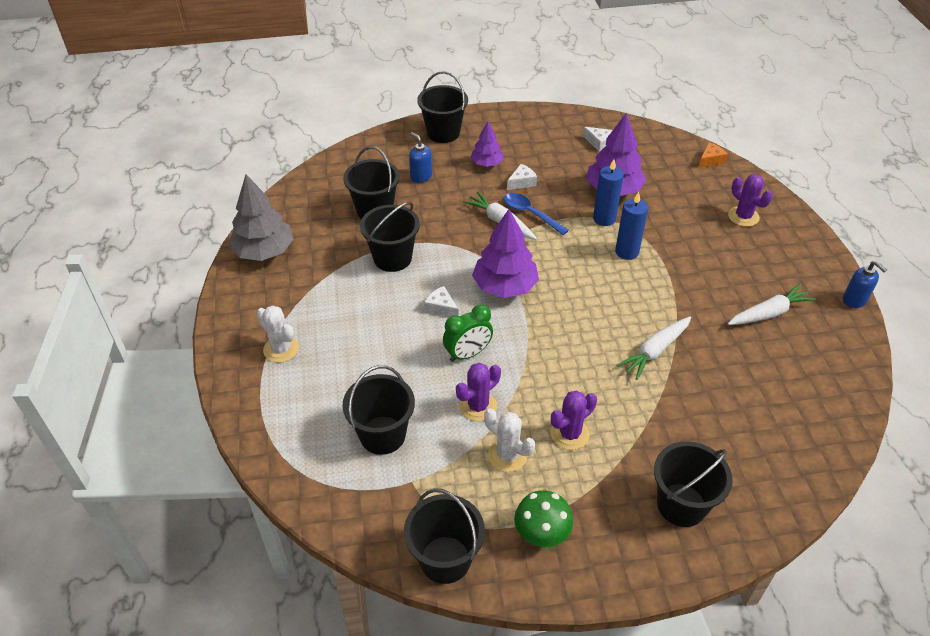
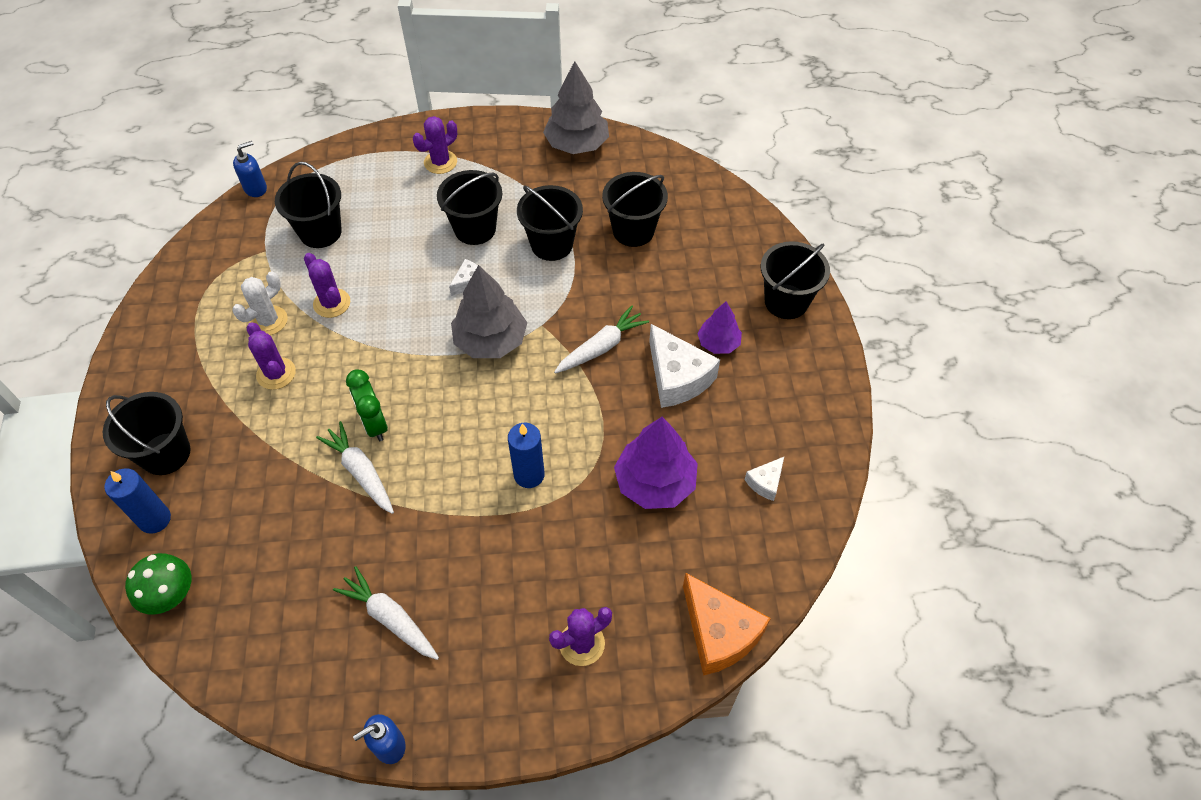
camera: 95 degrees right, 10 degrees up
(281, 349) = (440, 162): white cactus -> purple cactus
(421, 176) = (694, 274): blue soap dispenser -> blue soap dispenser (256, 188)
(445, 559) = (183, 269): black bucket -> black bucket (475, 229)
(467, 354) = (400, 300): green clock -> green clock (374, 424)
(505, 286) = (490, 340): purple tree -> grey tree
(522, 182) = (677, 377): white cheese -> white cheese, size x1.99
(530, 214) = (613, 380): blue spoon -> none
(541, 534) = (179, 337): green mushroom -> green mushroom (171, 595)
(604, 219) = (595, 460): blue candle -> blue candle (155, 519)
(710, 160) = (719, 633): orange cheese -> orange cheese, size x1.99
(768, 313) = (390, 618): white carrot -> white carrot turned 150 degrees clockwise

